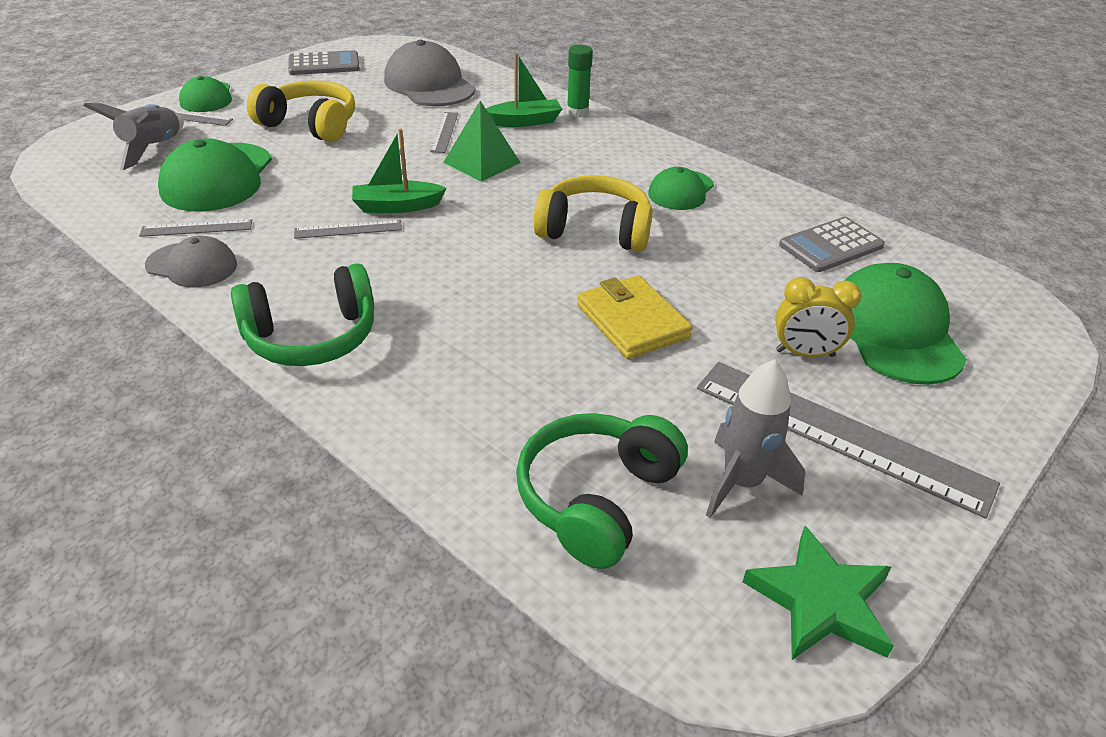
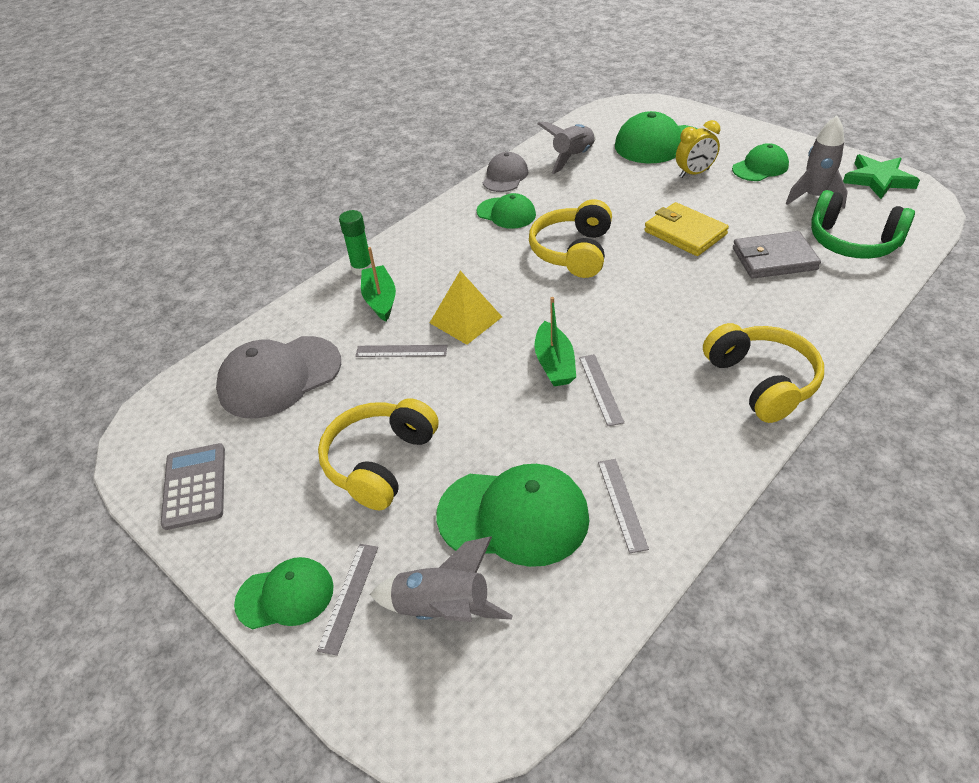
camera: 85 degrees left, 5 degrees up
(192, 265) = (688, 487): grey cap -> grey cap (505, 176)
(312, 337) = (761, 381): green headphones -> yellow headphones
(482, 162) = (465, 320): green pyramid -> yellow pyramid
(559, 396) = (774, 259): none -> grey wallet
(632, 321) = (685, 233): yellow wallet -> yellow wallet turned 75 degrees clockwise
(805, 353) = (694, 173): yellow clock -> yellow clock turned 60 degrees clockwise
(831, 245) = (573, 157): grey calculator -> grey rocket
(839, 434) = (760, 167): grey ruler -> green cap

